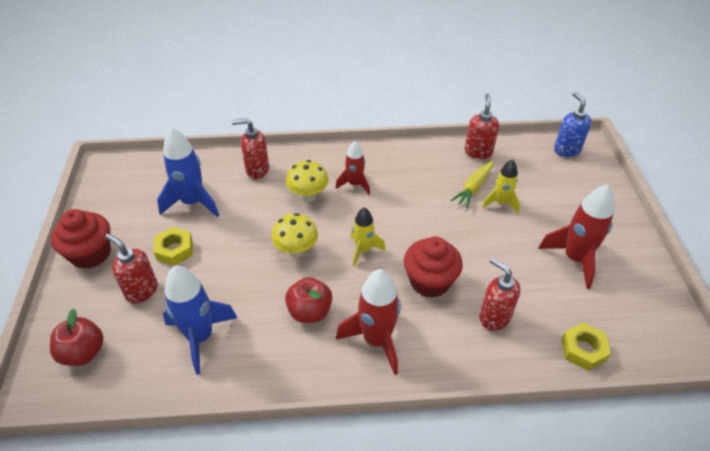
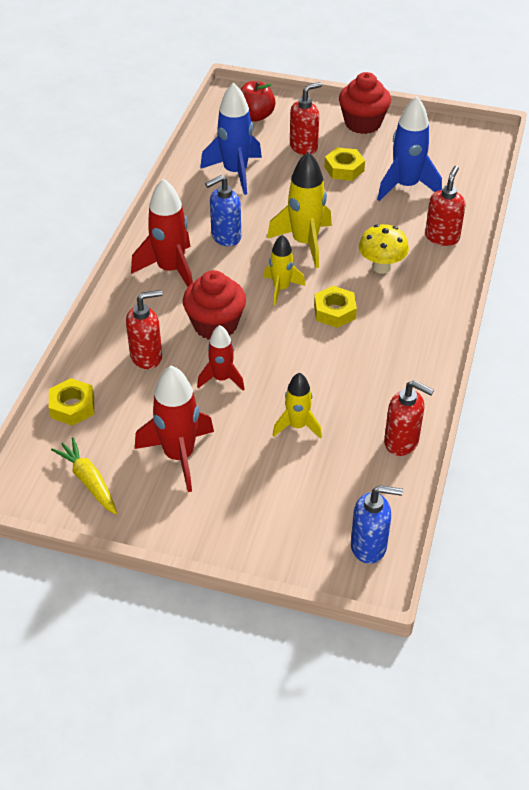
camera: 110 degrees right, 0 degrees up
(296, 251) = (304, 243): yellow mushroom -> yellow rocket
(310, 312) = (225, 237): red apple -> blue soap dispenser
(354, 184) = (385, 307): red rocket -> red rocket (222, 379)
(374, 211) = (334, 311): none -> yellow nut
(473, 188) = (335, 410): yellow carrot -> yellow carrot (88, 481)

